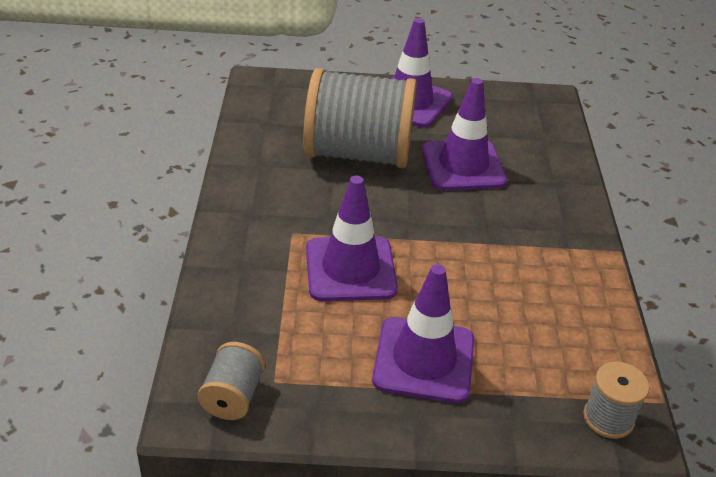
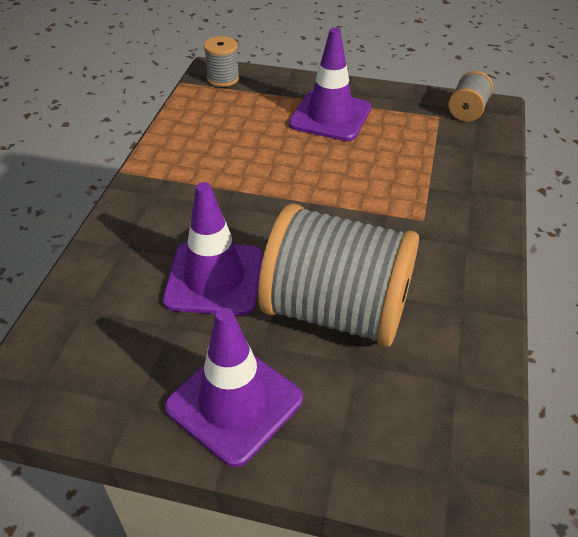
camera: 165 degrees left, 5 degrees up
(350, 269) = (372, 180): purple traffic cone -> none

